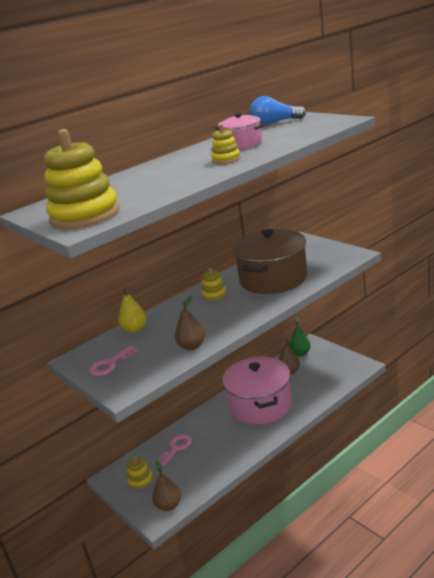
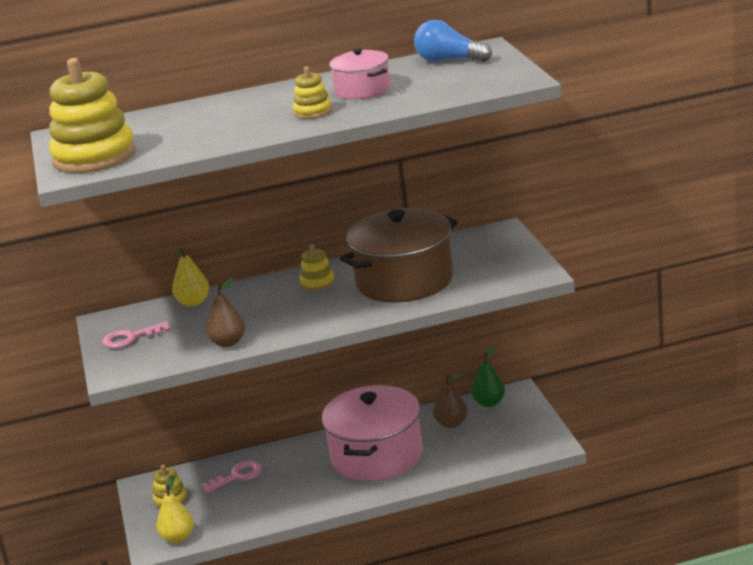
camera: 25 degrees right, 0 degrees up
(169, 505) = (178, 537): brown pear -> yellow pear

